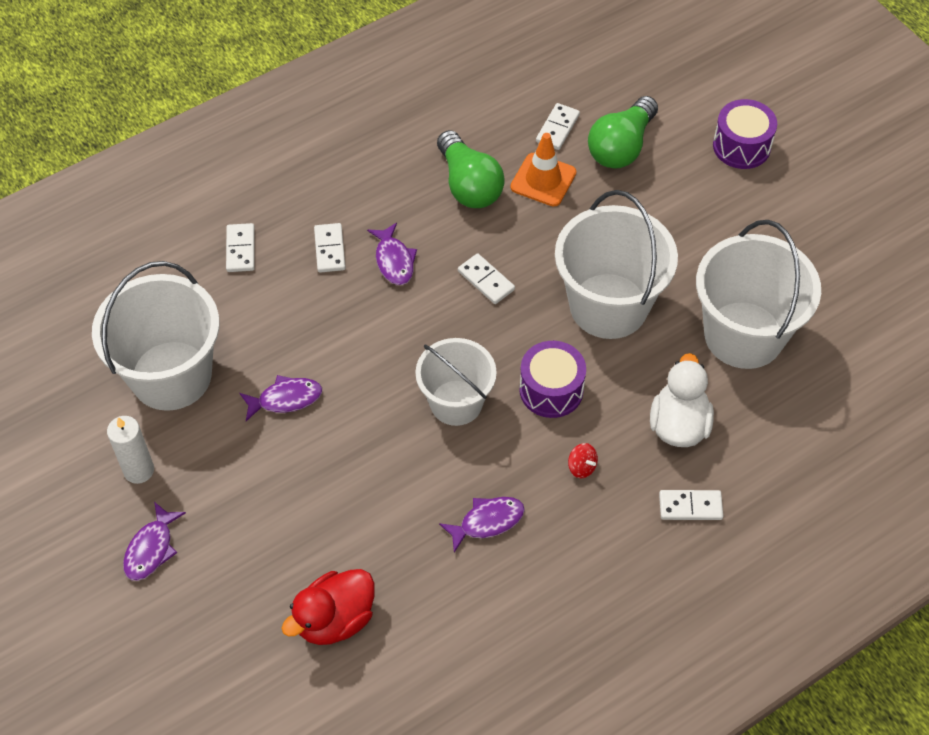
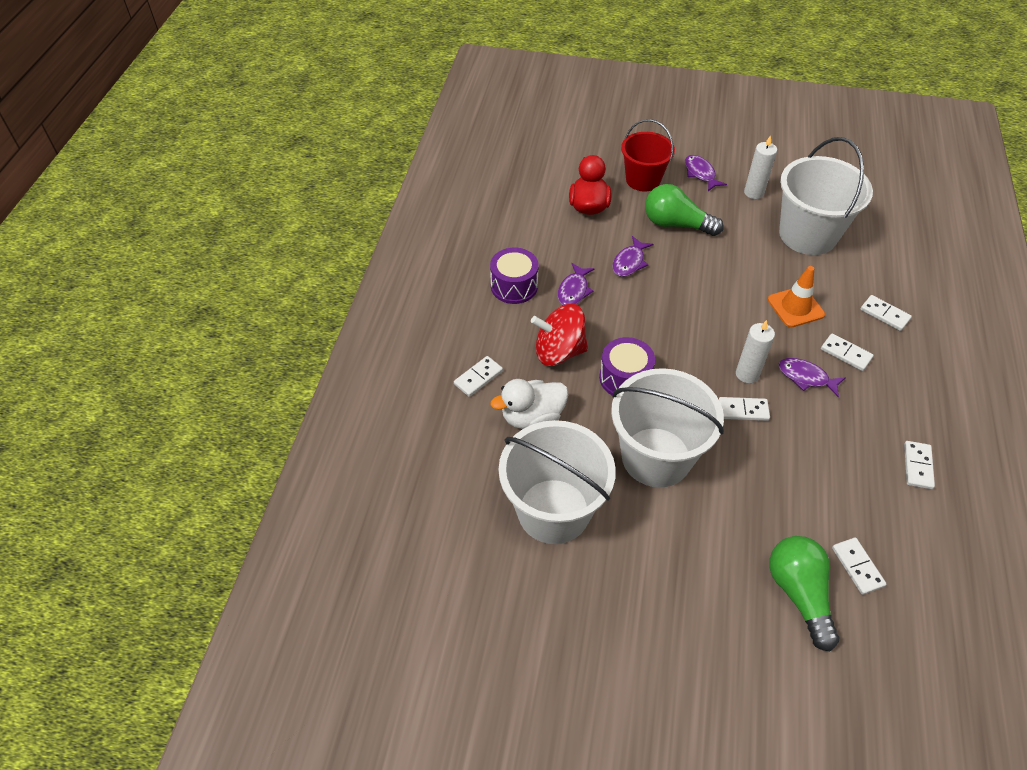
camera: 135 degrees right, 5 degrees down
(224, 601) = (643, 180): none -> red bucket
(286, 399) = (743, 266): purple fish -> purple fish (629, 262)
(414, 141) = (917, 466): none -> white domino
(439, 304) = (747, 374): none -> white candle
(456, 402) = (663, 331): white bucket -> none
(469, 185) = (842, 465): green light bulb -> green light bulb (676, 224)
(543, 180) = (808, 513): orange traffic cone -> orange traffic cone (795, 307)
(581, 467) = (559, 351): red spinning top -> red spinning top, size x2.47
(678, 425) = (532, 417): white duck -> white duck turned 105 degrees clockwise
(741, 146) = (723, 685): purple drum -> purple drum (514, 286)

